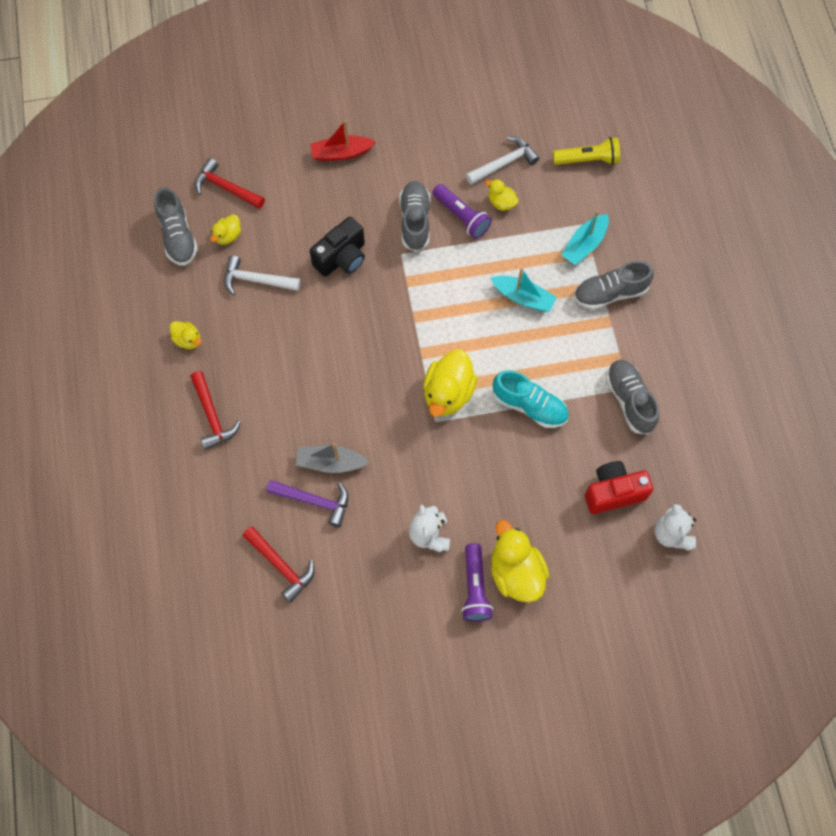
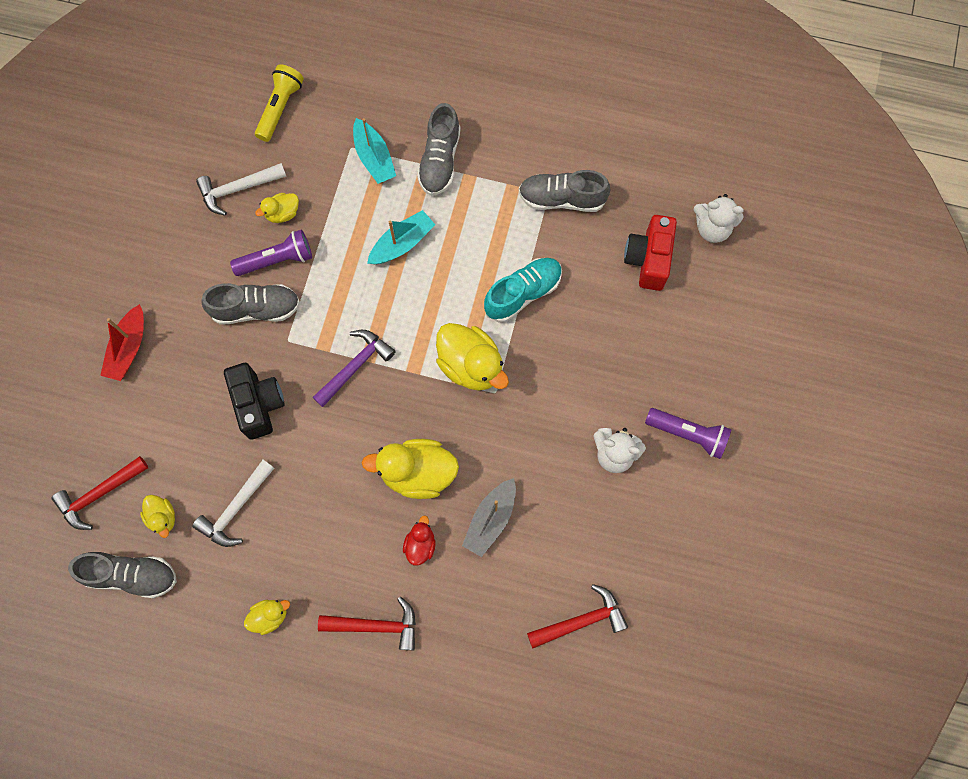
camera: 65 degrees left, 5 degrees up
(287, 420) = (420, 545): none -> red duck
(314, 501) = (526, 555): purple hammer -> purple hammer (355, 366)
(415, 221) = (256, 309): grey shoe -> grey shoe turned 150 degrees clockwise
(504, 163) = (238, 189): white hammer -> white hammer turned 105 degrees counterclockwise
(516, 572) = (689, 388): yellow duck -> yellow duck (417, 473)

